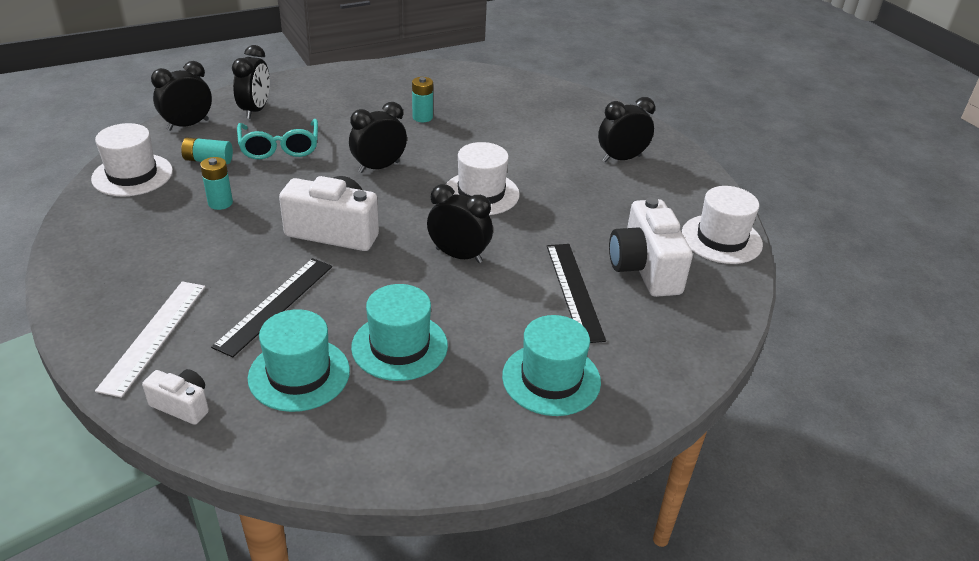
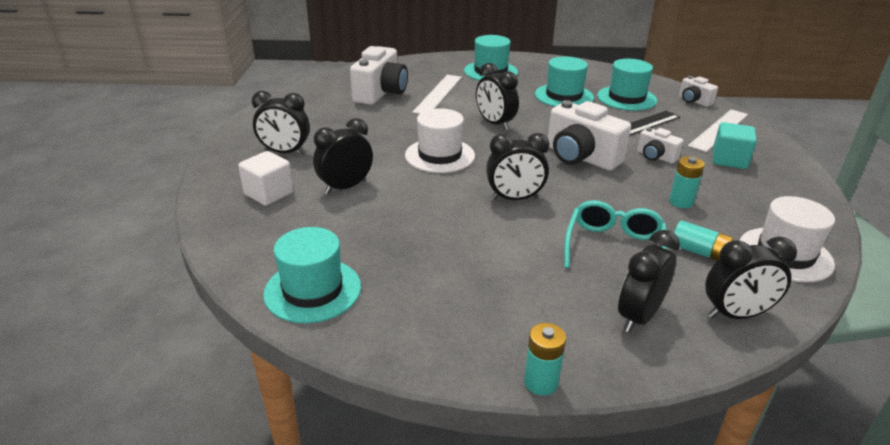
camera: 150 degrees left, 5 degrees down
(154, 277) = (729, 160): none -> turquoise cube
(247, 257) = (655, 156): none -> white camera
(422, 117) = (425, 245): turquoise battery -> turquoise battery (541, 382)
(467, 80) = (312, 290): none -> turquoise hat
(527, 142) = (345, 187): none -> black clock
(574, 291) = (438, 94): black ruler -> white ruler
(577, 123) = (269, 193): none -> white cube
(721, 239) = (308, 94): white hat -> none

